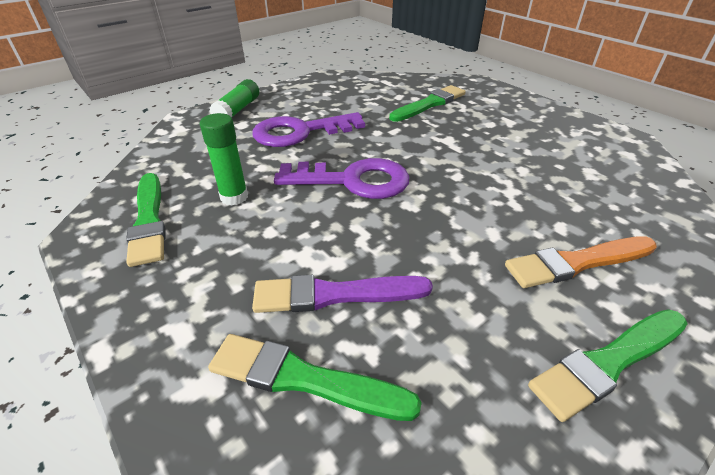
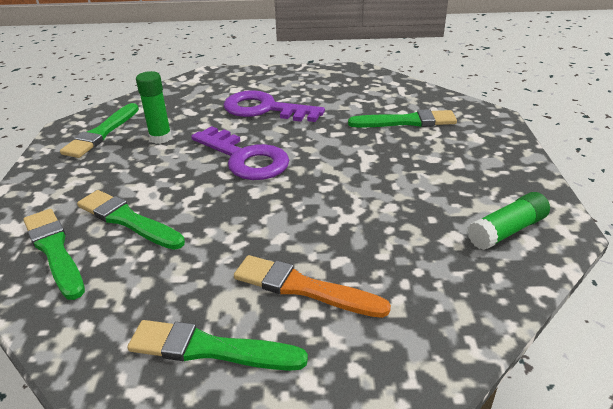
camera: 40 degrees right, 5 degrees down
(238, 110) = (248, 77): green glue stick -> green glue stick (507, 231)
(335, 294) = (128, 220): purple brush -> green brush

